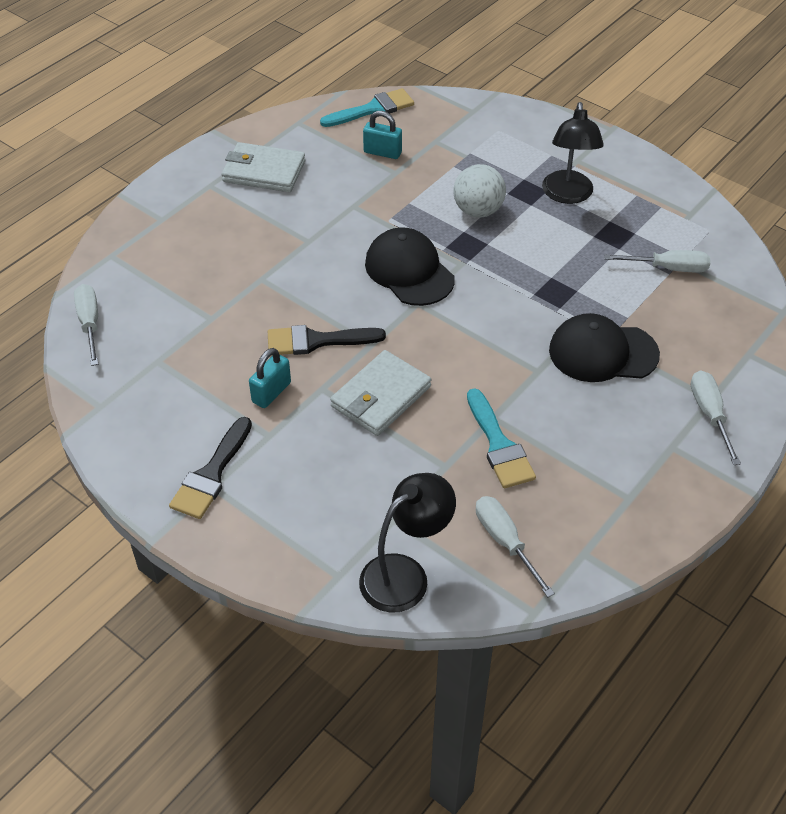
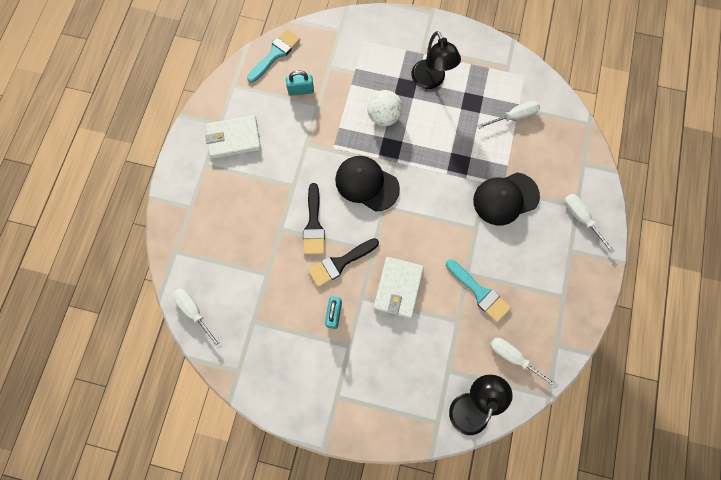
camera: 25 degrees left, 25 degrees up
(211, 474) = (331, 389): black brush -> black brush (314, 224)

